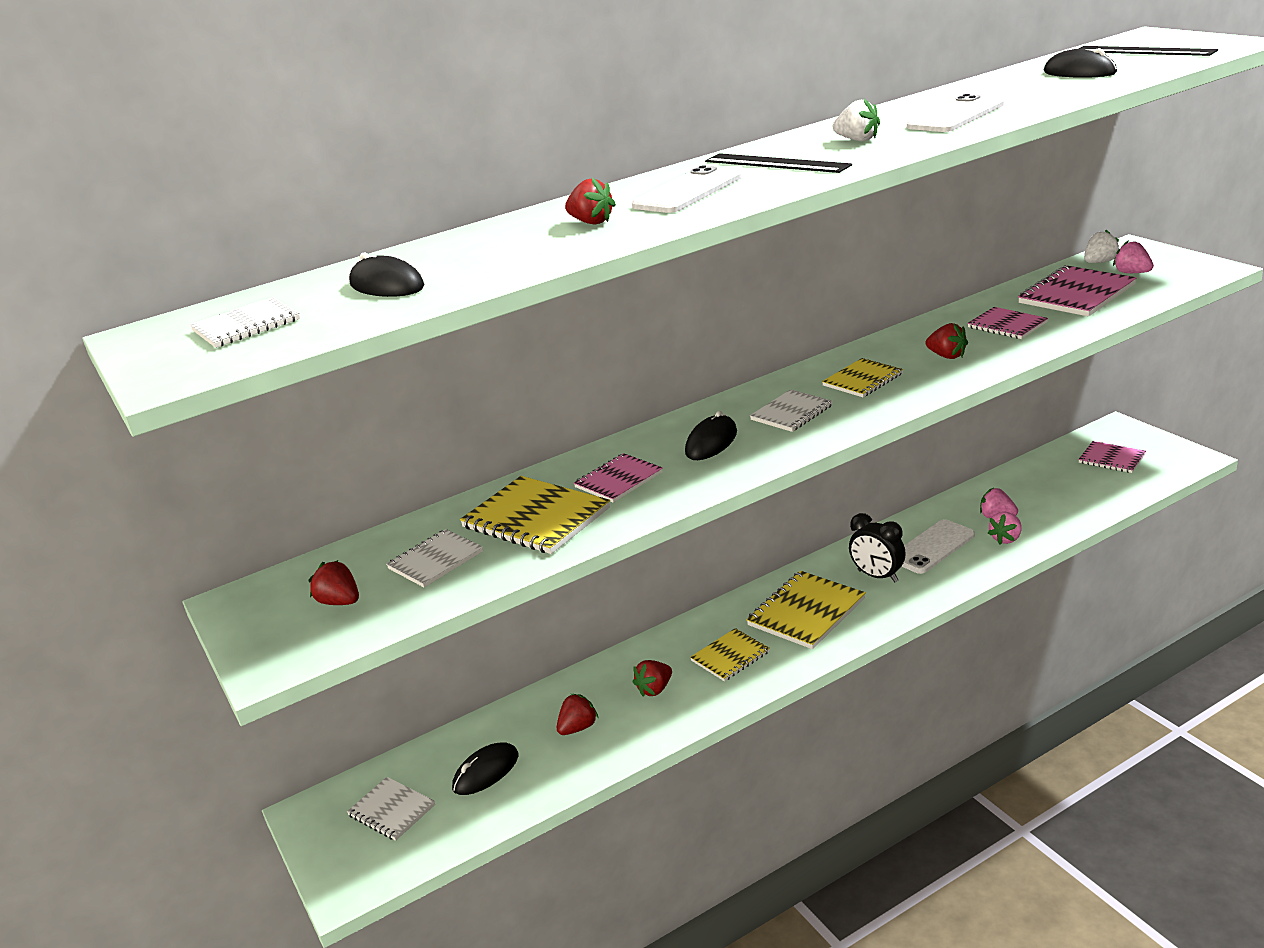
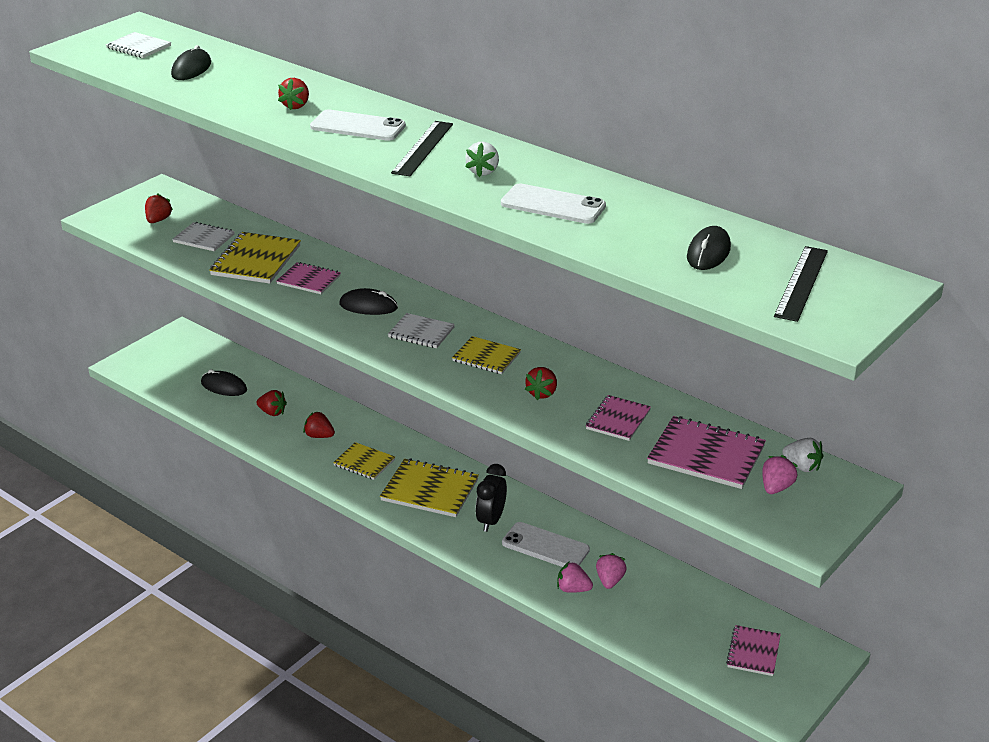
camera: 65 degrees right, 5 degrees up
(391, 810) = (185, 361): white notebook -> none

